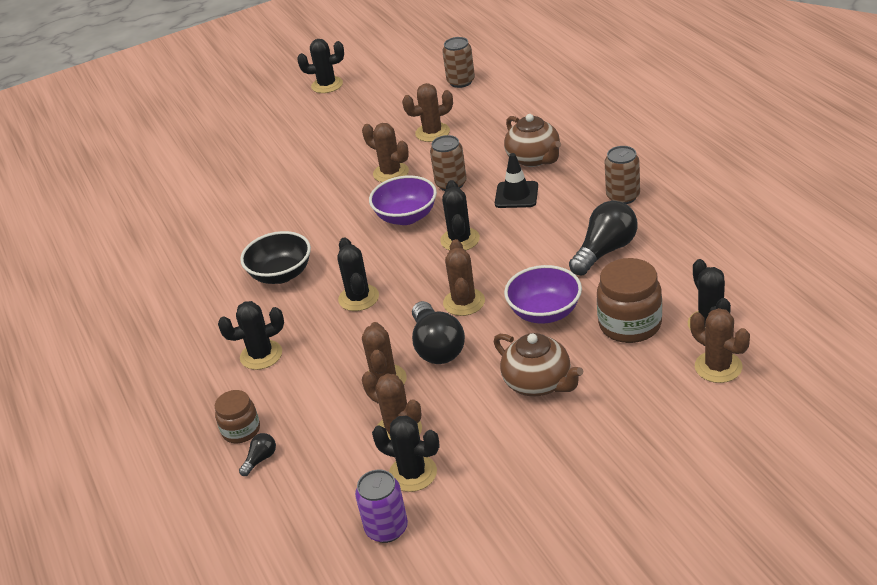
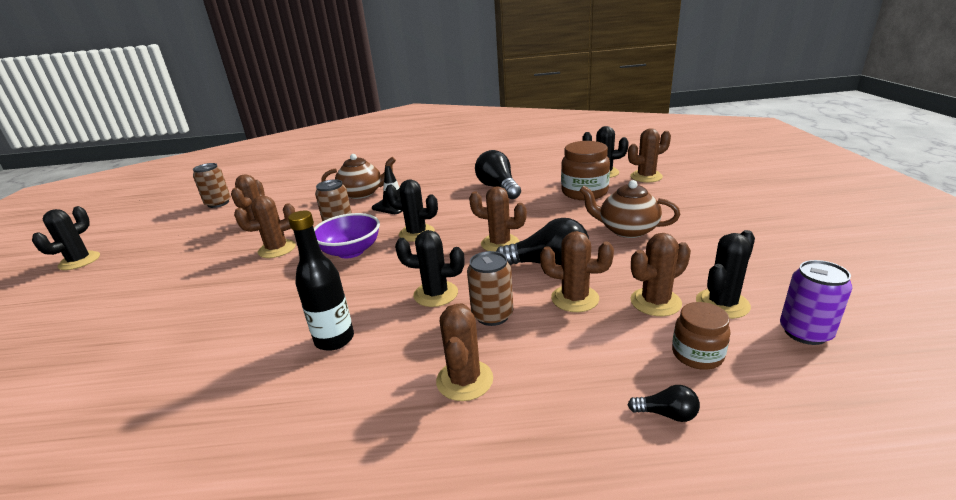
camera: 70 degrees left, 10 degrees down
(241, 430) = (600, 424): brown jar -> brown jar (697, 355)
(260, 459) = (666, 414): black light bulb -> black light bulb turned 135 degrees clockwise
(261, 355) = (464, 380): black cactus -> brown cactus
(281, 274) = (334, 339): black bowl -> black bottle
(538, 383) = (627, 230): brown teapot -> brown teapot turned 135 degrees counterclockwise
(545, 312) = (545, 216): purple bowl -> none
(623, 196) = (448, 175): brown can -> brown can (492, 315)

